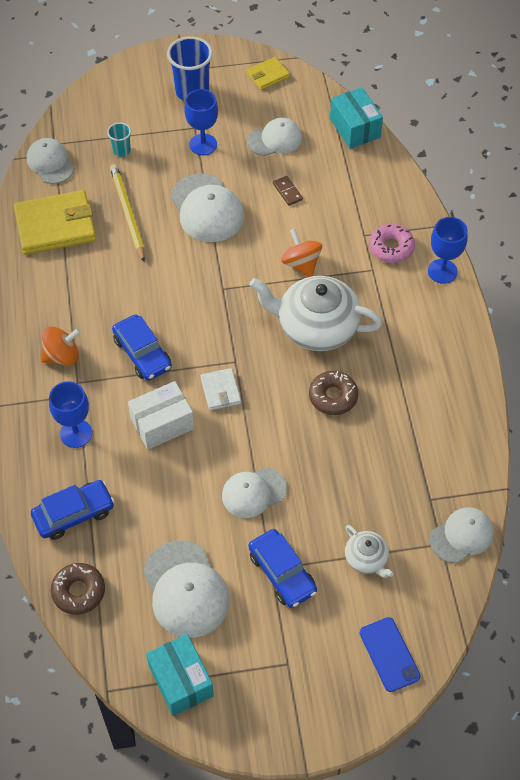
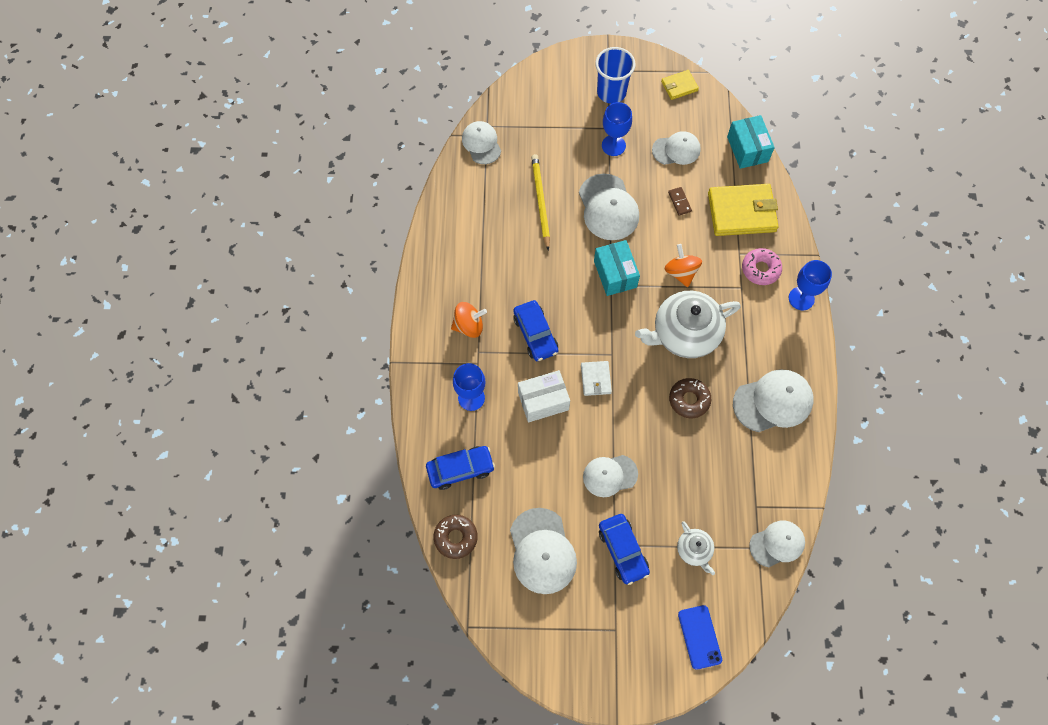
camera: 10 degrees right, 10 degrees up
(55, 226) = (478, 204): yellow wallet -> yellow wallet (741, 212)
(121, 150) = (543, 141): turquoise cup -> none
(181, 681) = (527, 629): turquoise box -> turquoise box (615, 274)
(316, 327) = (684, 333): white teapot -> white teapot turned 45 degrees counterclockwise
(430, 384) = (773, 402): none -> white cap

